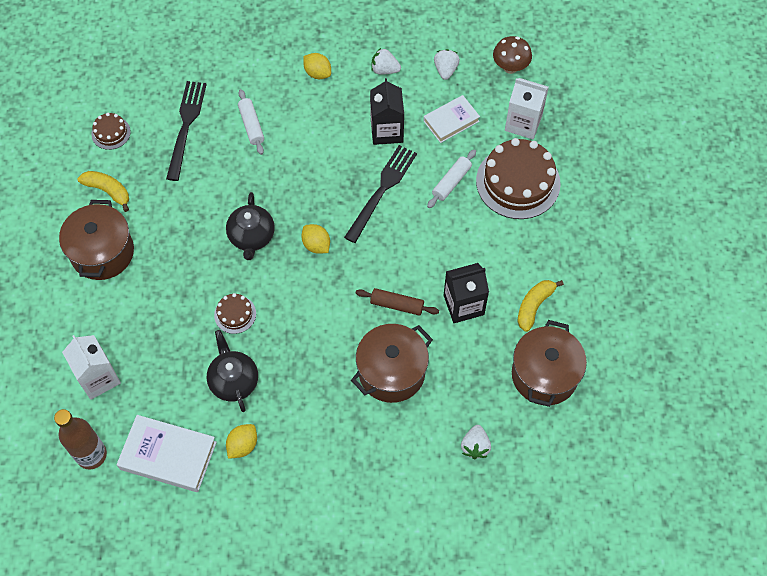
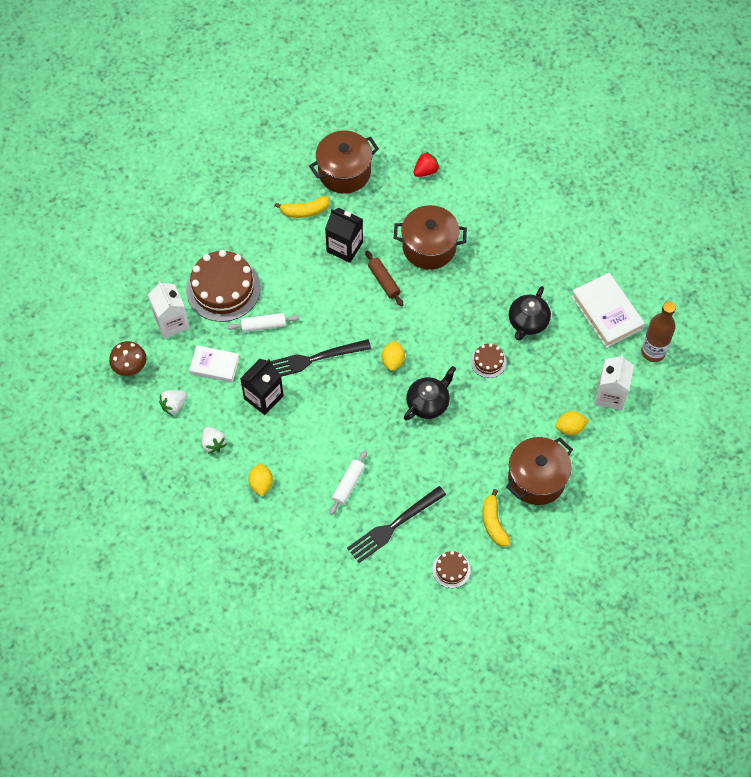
camera: 135 degrees left, 0 degrees up
(243, 445) = (557, 281): yellow lemon -> yellow lemon (570, 428)
(475, 446) = (426, 171): white strawberry -> red strawberry

